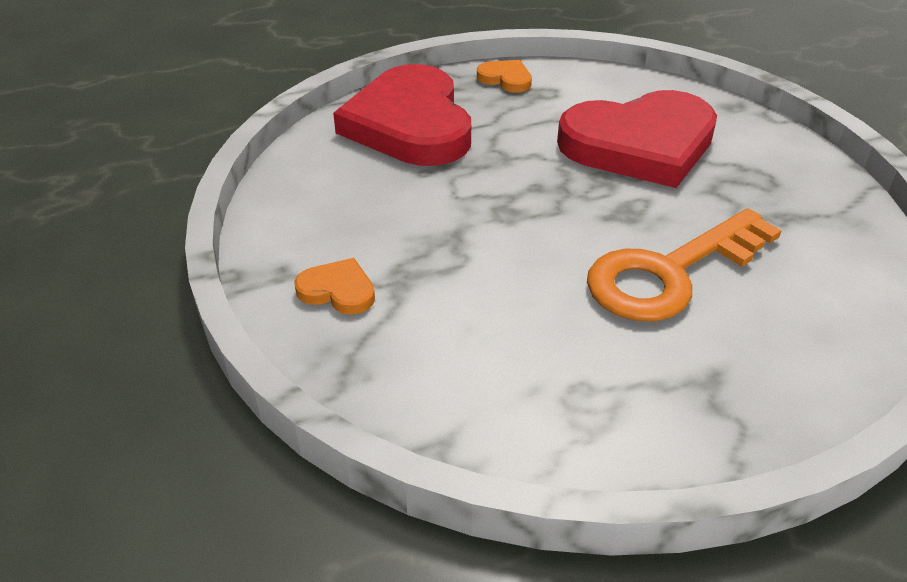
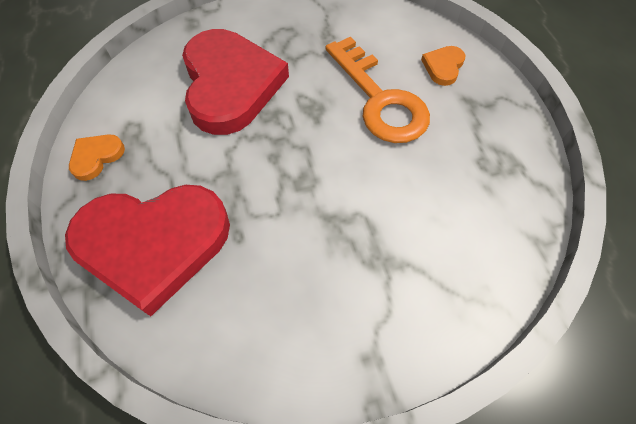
camera: 85 degrees left, 20 degrees up
(338, 290) = (396, 309): orange heart -> orange heart (443, 67)

